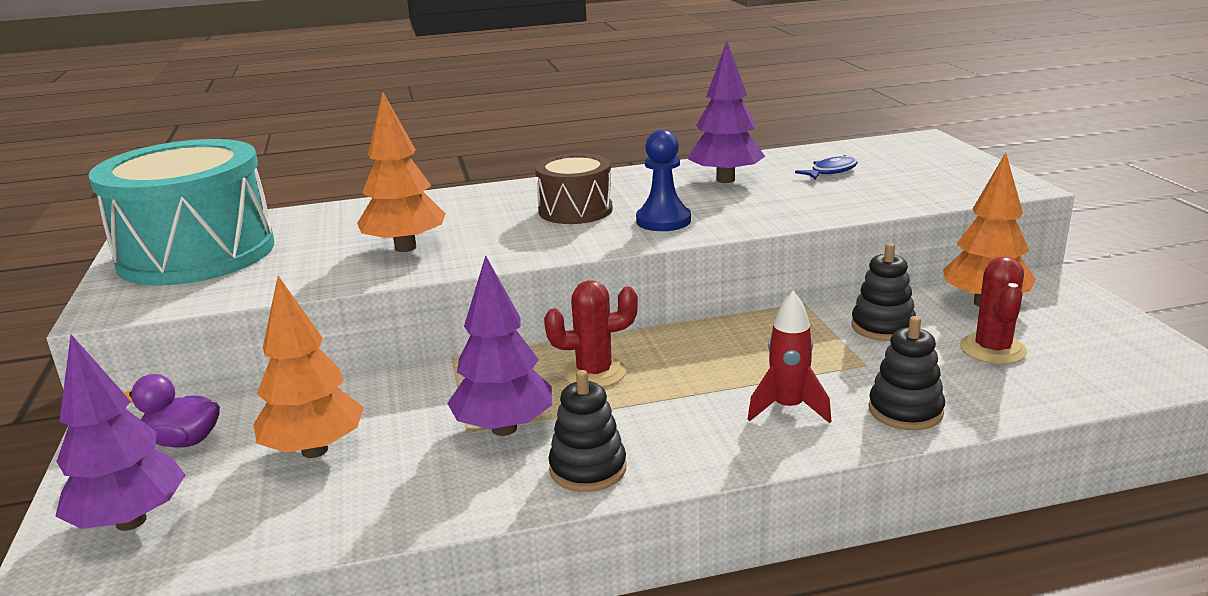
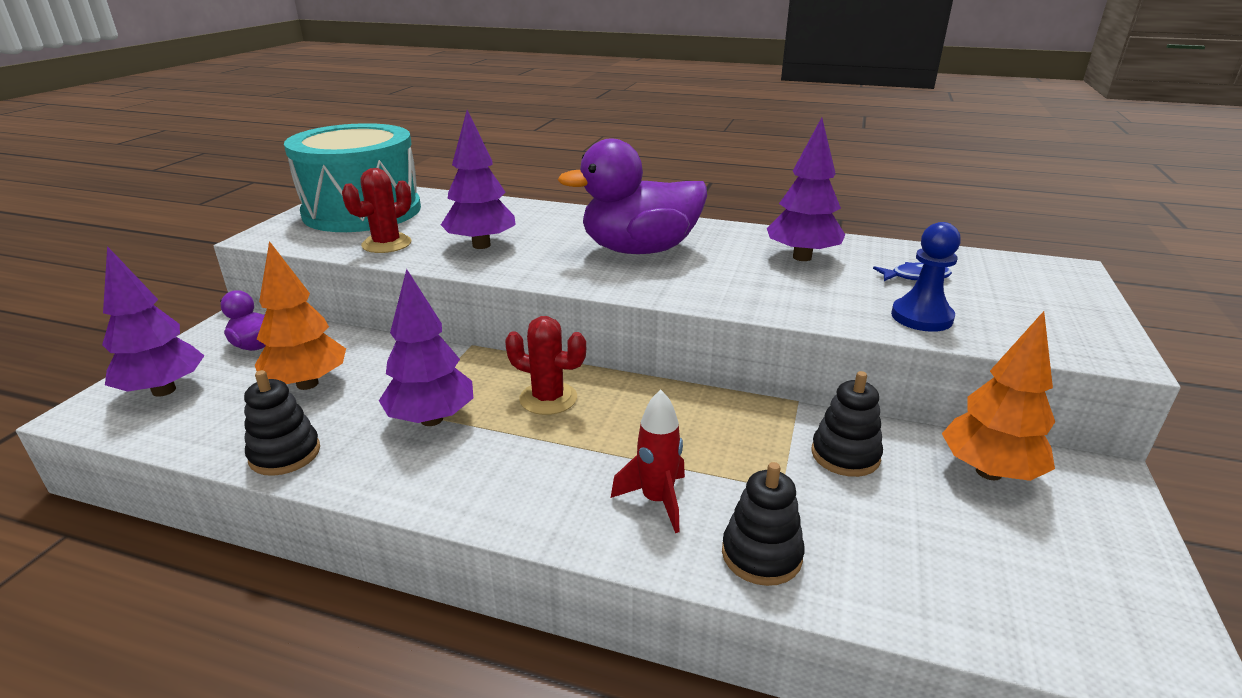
camera: 30 degrees right, 5 degrees up
(405, 248) = (481, 245): orange tree -> purple tree
(575, 210) = (639, 250): brown drum -> purple duck
(588, 469) = (441, 482): black stacking toy -> black stacking toy (285, 454)
(663, 221) = (694, 281): blue pawn -> blue pawn (921, 317)
(992, 349) = (936, 528): red cactus -> red cactus (386, 244)

